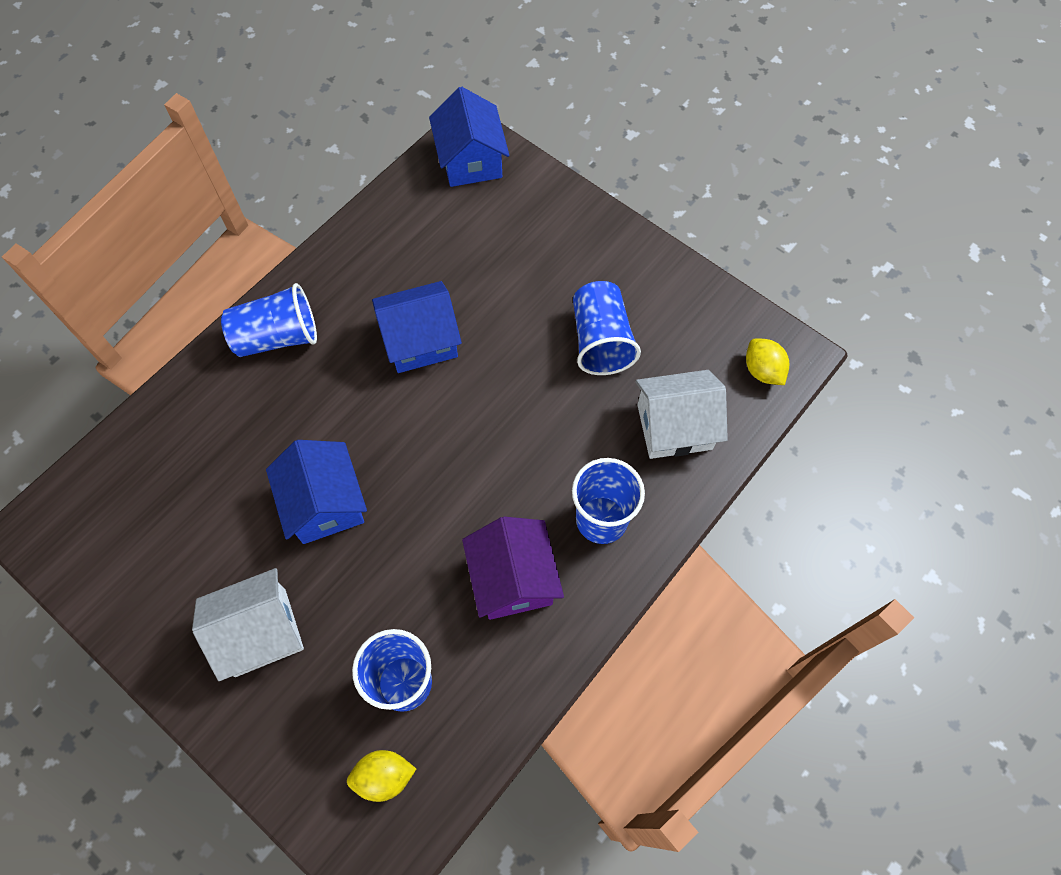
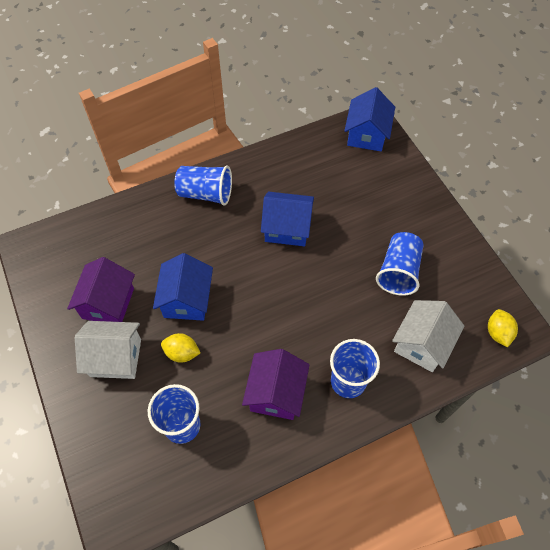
camera: 25 degrees right, 5 degrees down
(209, 559) = (108, 303): none -> purple house
(384, 777) = (144, 476): yellow lemon -> yellow lemon (182, 353)
(674, 427) = (422, 344): white house -> white house turned 75 degrees counterclockwise

